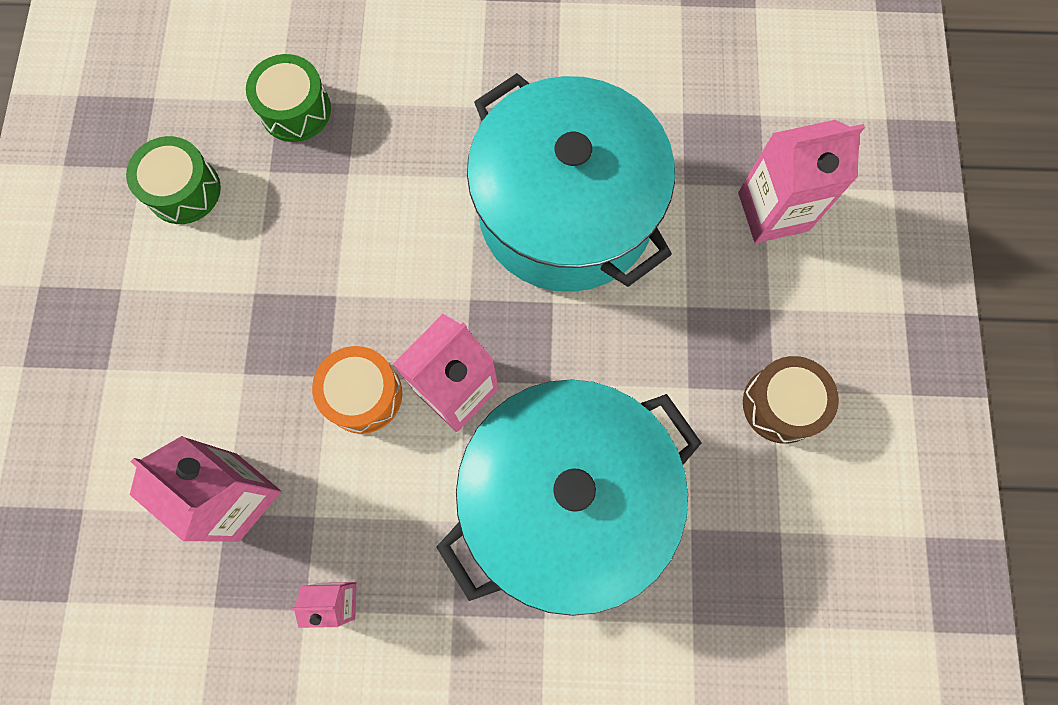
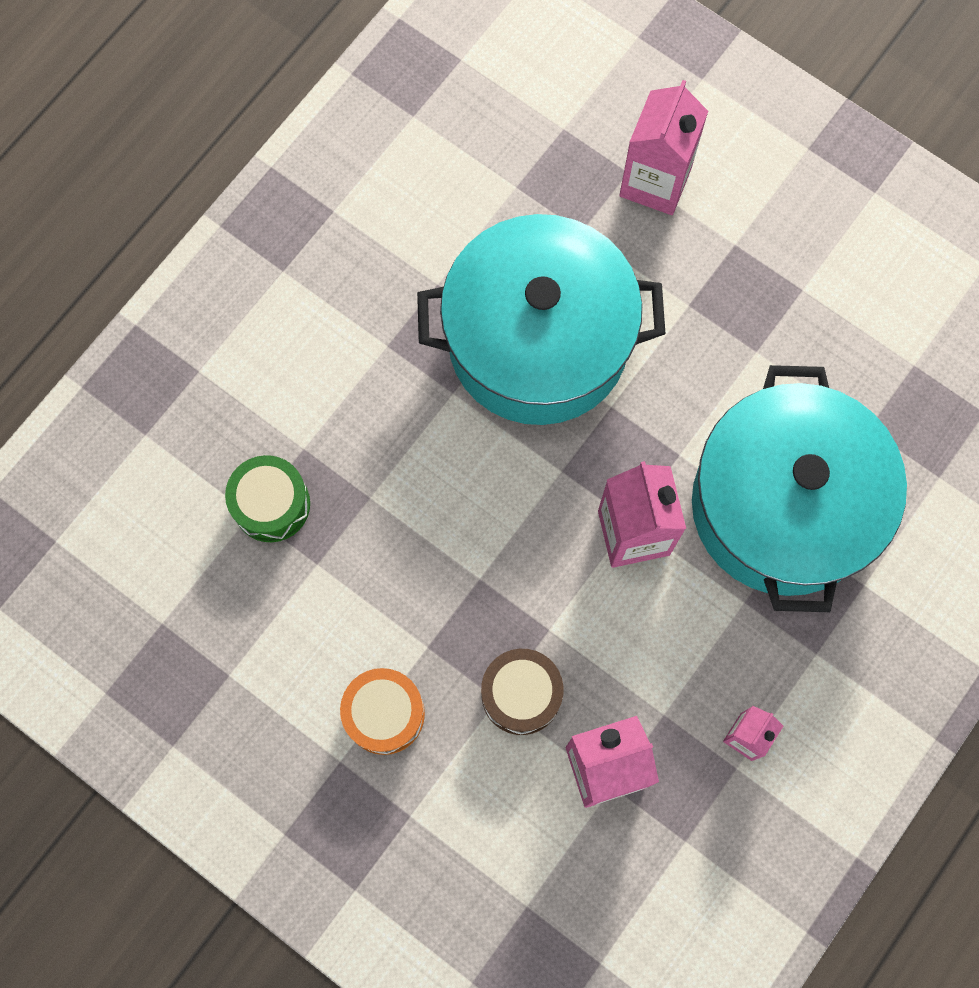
camera: 55 degrees left, 0 degrees up
(184, 190) = (281, 650): green drum -> none
(363, 394) = (585, 610): orange drum -> orange drum (384, 714)
(781, 404) = (817, 292): brown drum -> brown drum (521, 694)

